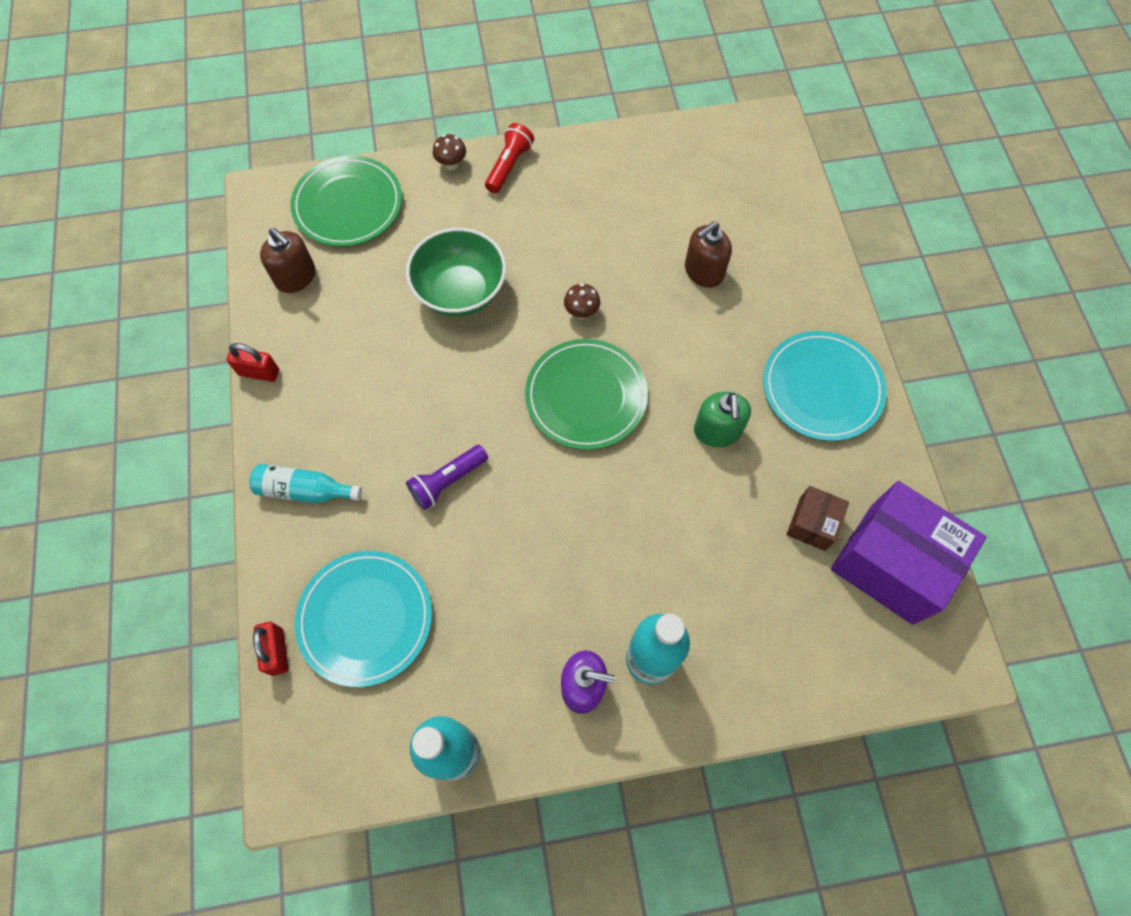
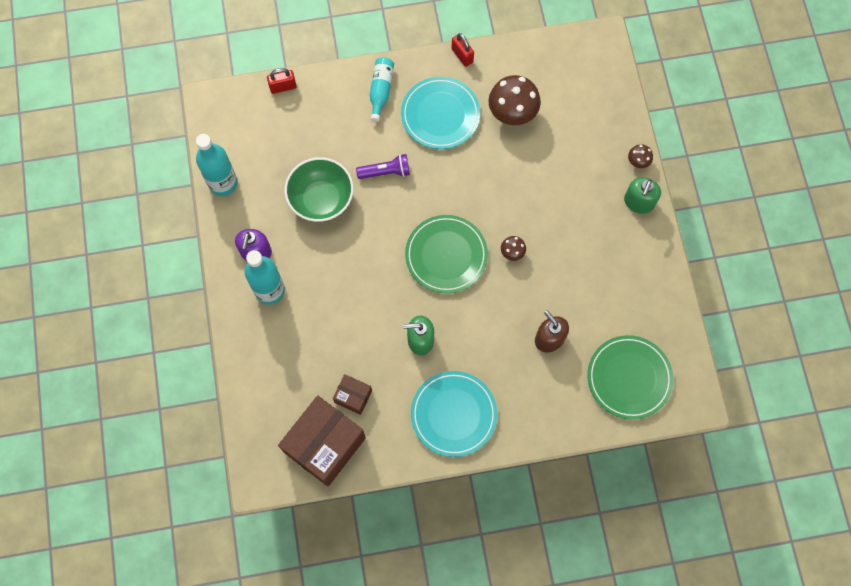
camera: 90 degrees right, 5 degrees up
(259, 372) = (462, 55): red padlock -> red padlock turned 45 degrees counterclockwise
(296, 277) = (535, 69): brown soap dispenser -> none
(348, 205) = (597, 96): green plate -> green plate (629, 378)
(365, 618) = (300, 131): turquoise plate -> turquoise plate (440, 115)
(366, 308) = (512, 114): none -> brown mushroom
(448, 481) = (385, 172): purple flashlight -> purple flashlight turned 120 degrees clockwise
(460, 292) = (526, 173): green bowl -> green bowl (321, 199)
(509, 166) = (639, 202): red flashlight -> green soap dispenser
(891, 563) = (325, 445): purple box -> brown box

